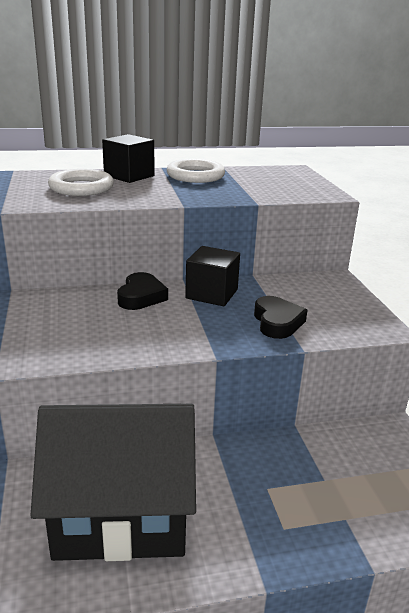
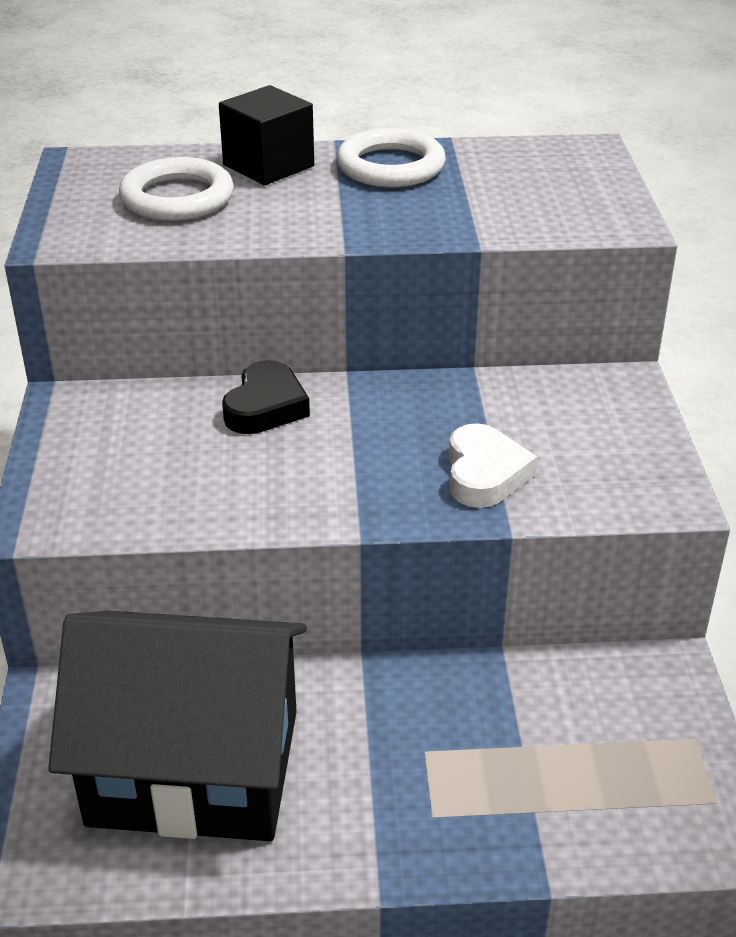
camera: 10 degrees right, 10 degrees up
(212, 294) = (388, 407): black cube -> none
(277, 322) = (484, 474): black heart -> white heart

